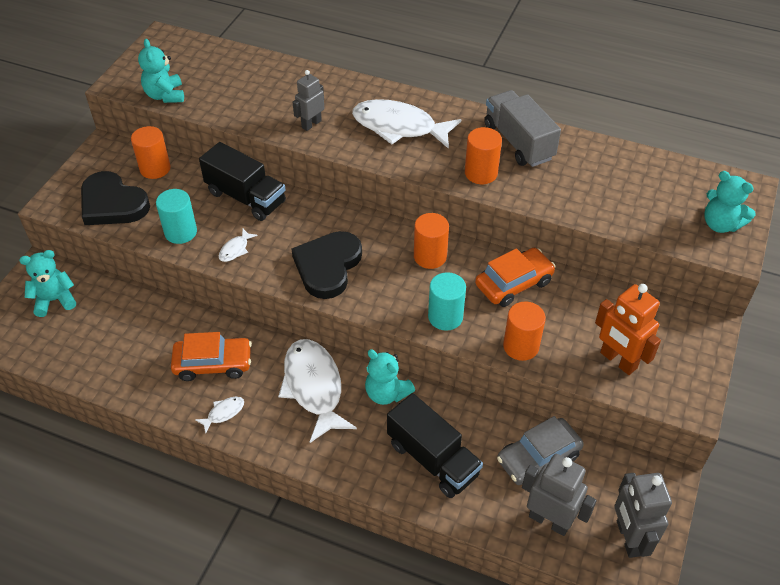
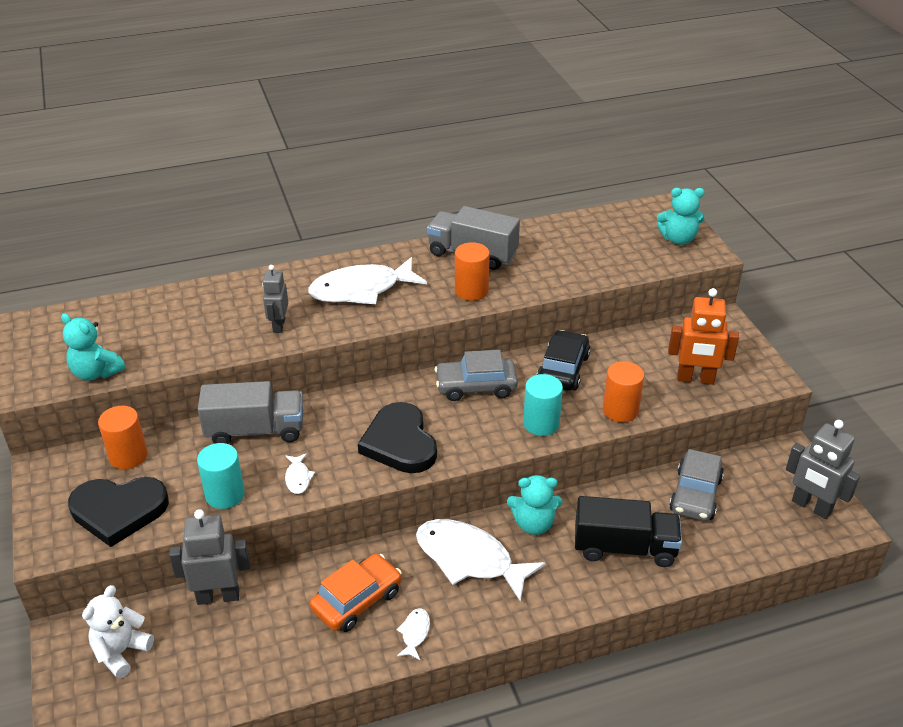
camera: 40 degrees left, 10 degrees down
(55, 300) = (121, 652): turquoise teddy bear -> white teddy bear
(246, 197) = (255, 430): black truck -> grey truck
(430, 256) = (476, 386): orange cylinder -> grey car
(513, 283) = (563, 369): orange car -> black car
(549, 520) = (751, 532): grey robot -> grey robot (218, 596)

